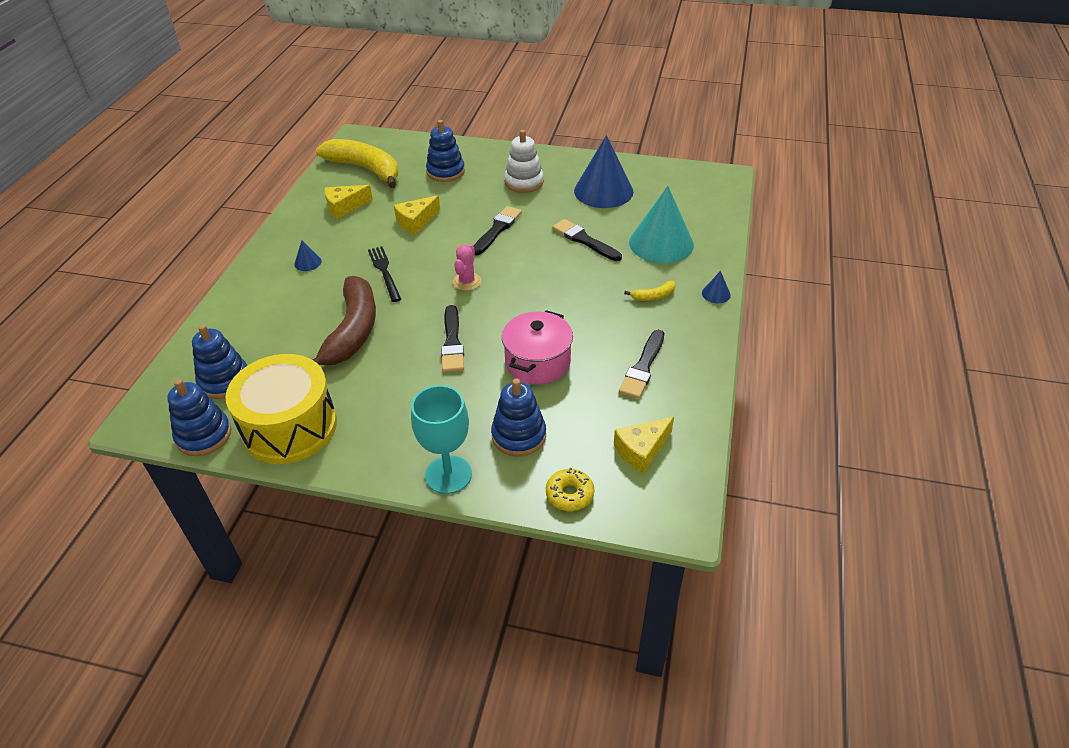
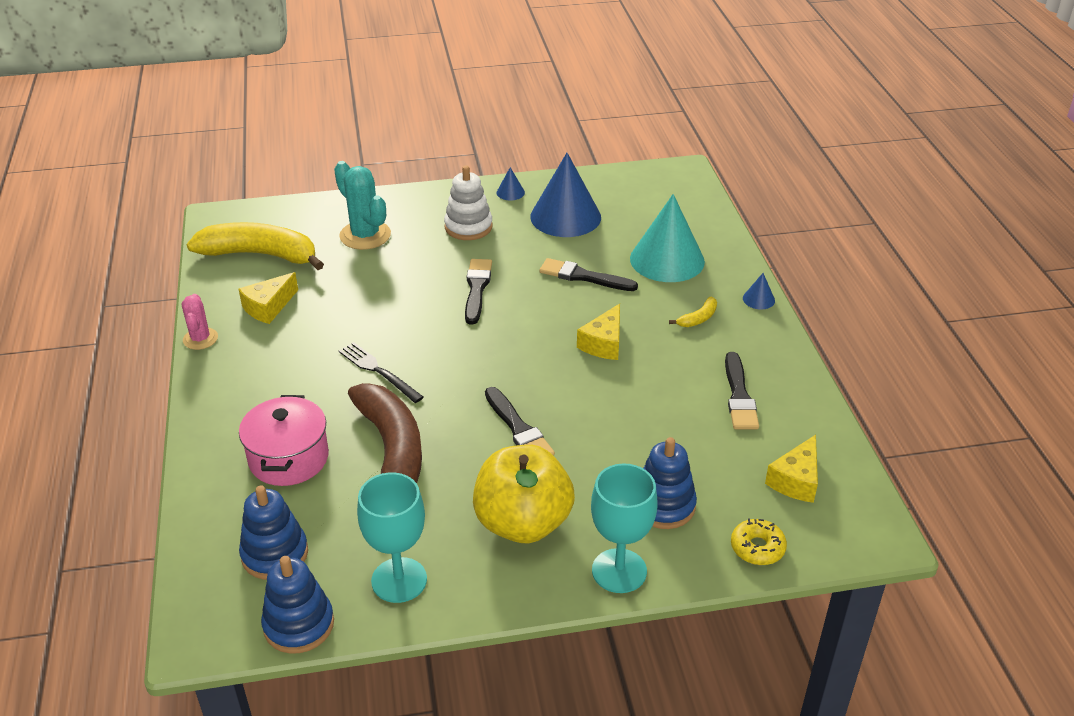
camera: 25 degrees left, 5 degrees down
(290, 427) = (399, 580): yellow drum -> turquoise goblet
(308, 262) = (272, 385): blue cone -> blue cone (510, 192)
(404, 414) = (523, 523): none -> yellow apple
(416, 221) = (373, 303): yellow cheese -> yellow cheese (604, 343)
(445, 171) = (365, 235): blue stacking toy -> turquoise cactus
(467, 281) = (485, 356): pink cactus -> pink cactus (200, 339)
(537, 362) = (628, 422): pink pot -> pink pot (289, 458)

